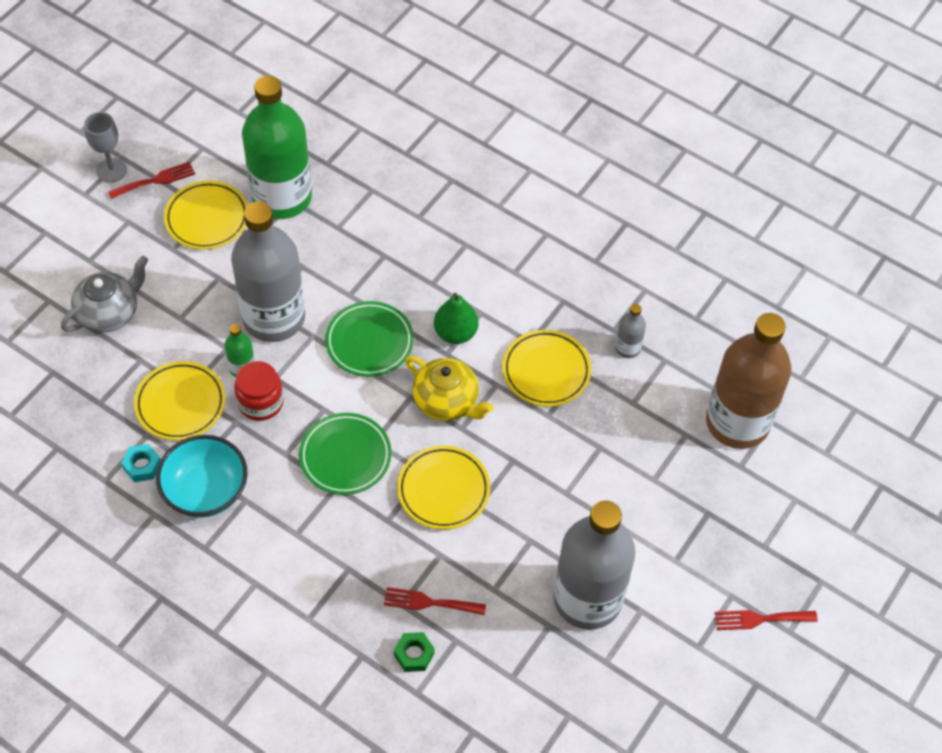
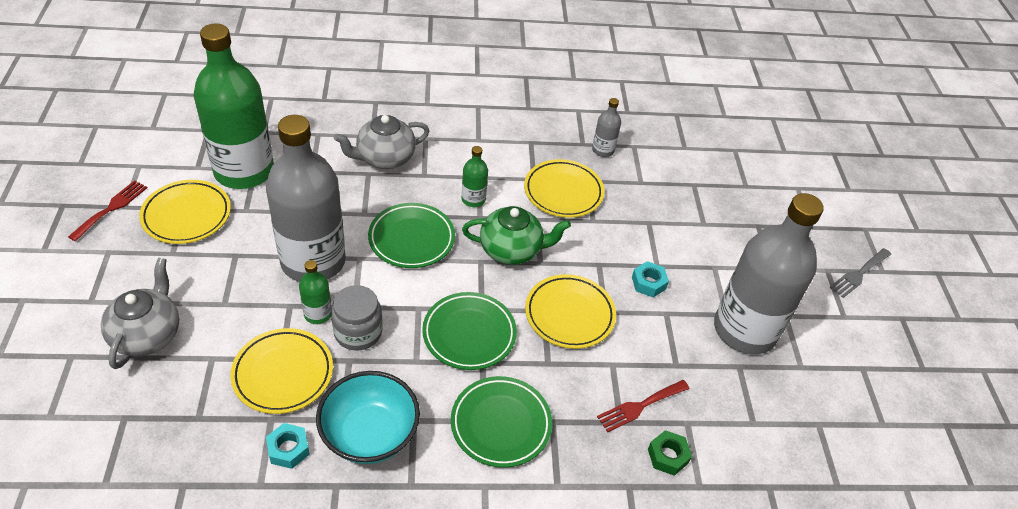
camera: 40 degrees left, 10 degrees down
(111, 170) = (58, 219): grey goblet -> none
(260, 402) = (358, 332): red jar -> grey jar
(307, 545) = (501, 424): none -> green plate
(411, 247) = (384, 158): none -> grey teapot
(447, 402) = (512, 250): yellow teapot -> green teapot
(455, 333) = (473, 199): green pear -> green bottle
(541, 504) = (648, 283): none -> turquoise nut
(737, 422) = (716, 160): brown bottle -> none
(760, 619) = (859, 274): red fork -> grey fork

